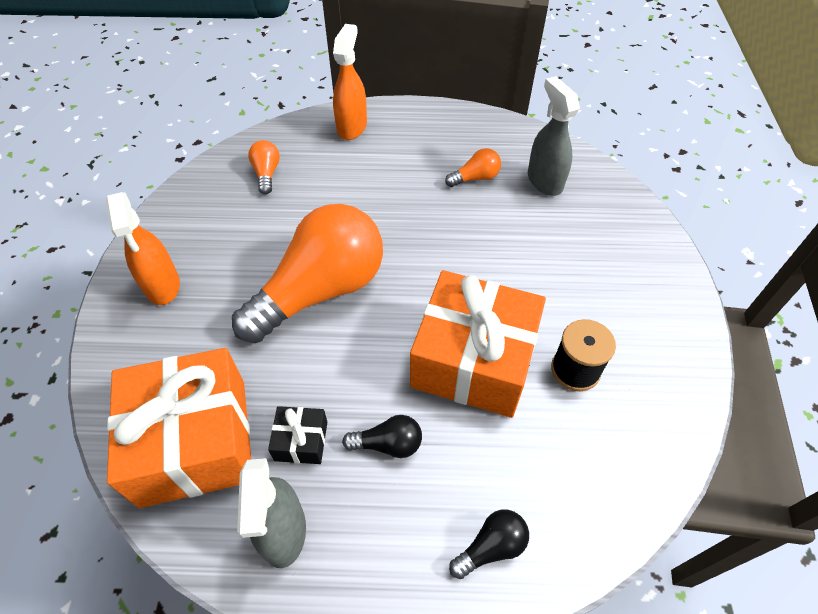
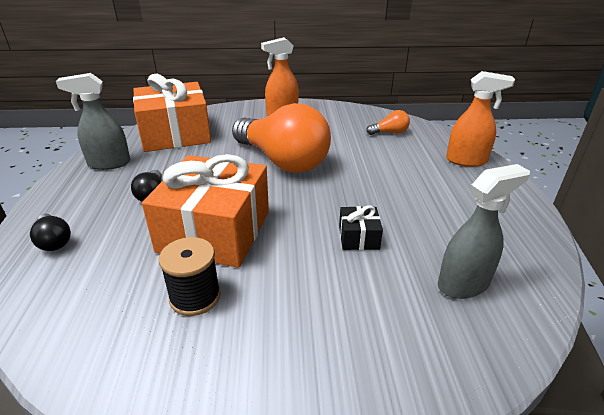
camera: 85 degrees right, 20 degrees down
(301, 441) = (165, 164): black gift -> black gift (358, 237)
(475, 178) = (439, 230): orange light bulb -> none

